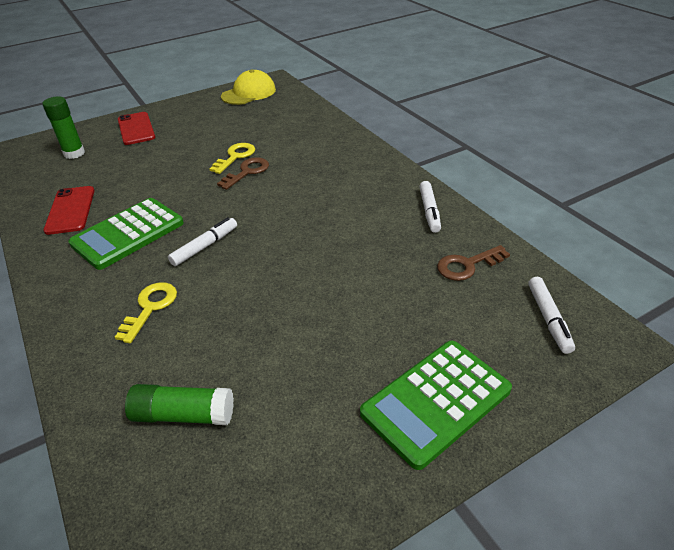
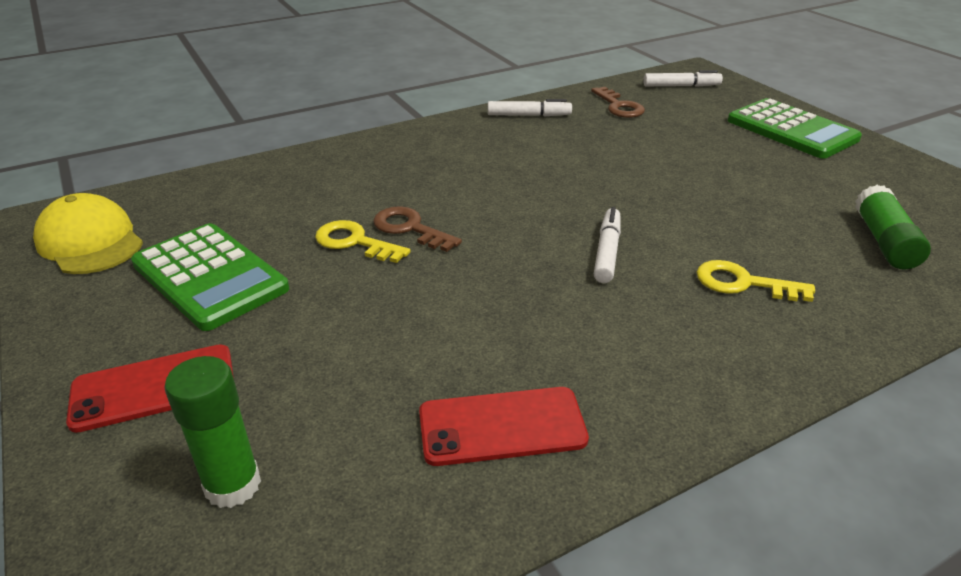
camera: 90 degrees left, 5 degrees down
(128, 234) = (580, 330): green calculator -> green calculator (210, 276)
(204, 246) = (607, 252): white marker -> white marker turned 60 degrees clockwise

